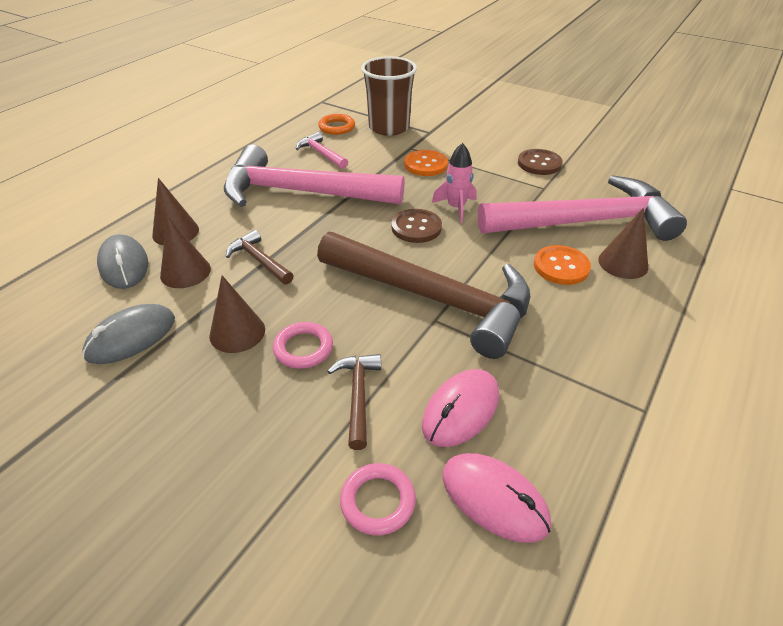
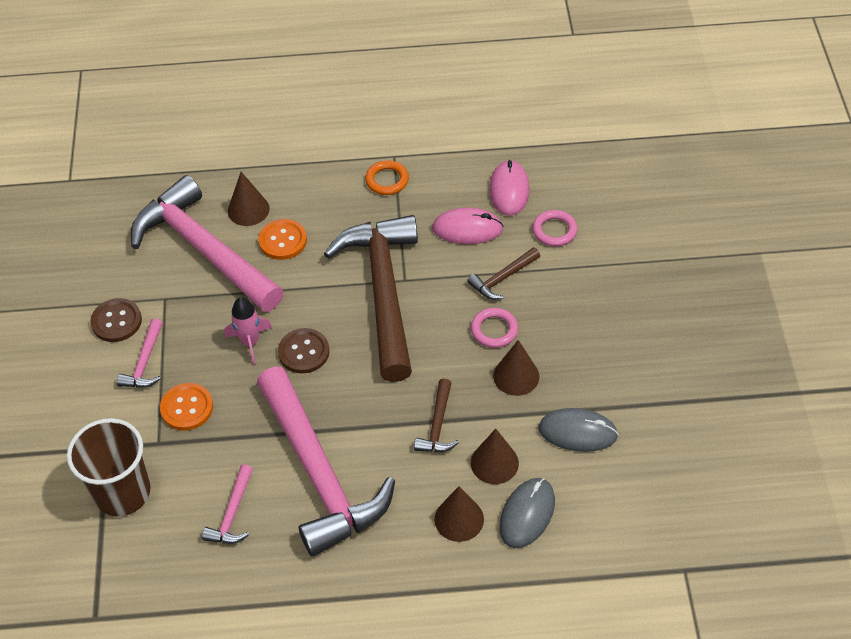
camera: 125 degrees left, 10 degrees up
(337, 127) = (158, 545): orange ring -> orange ring (387, 180)
(486, 162) = (145, 362): none -> pink hammer

